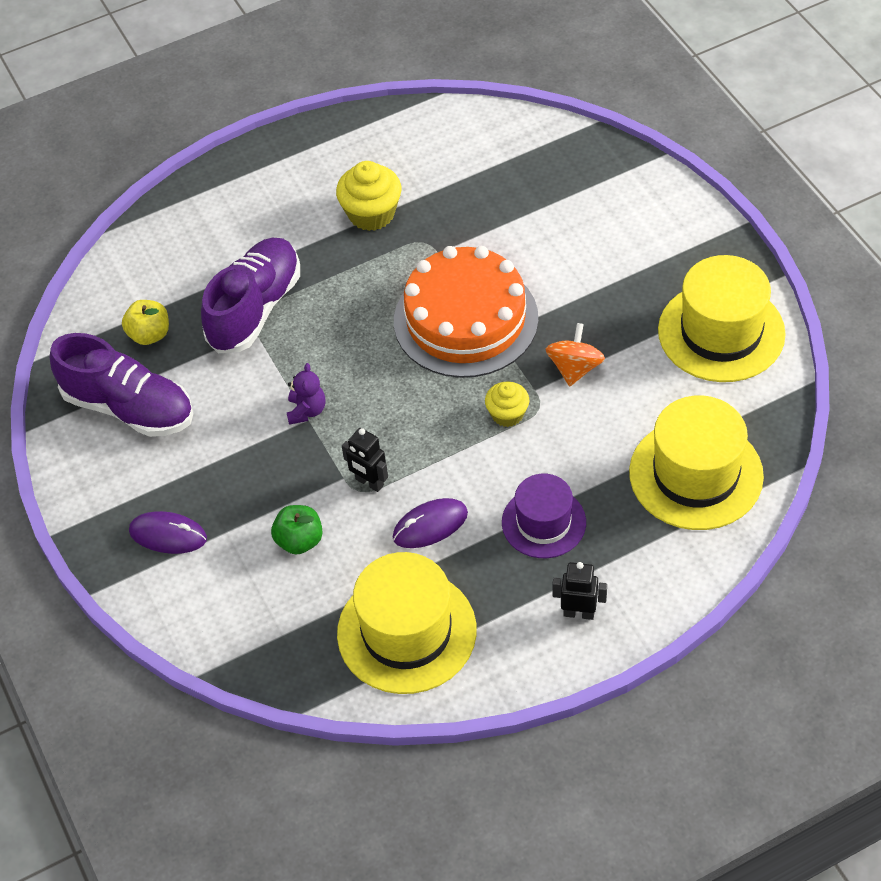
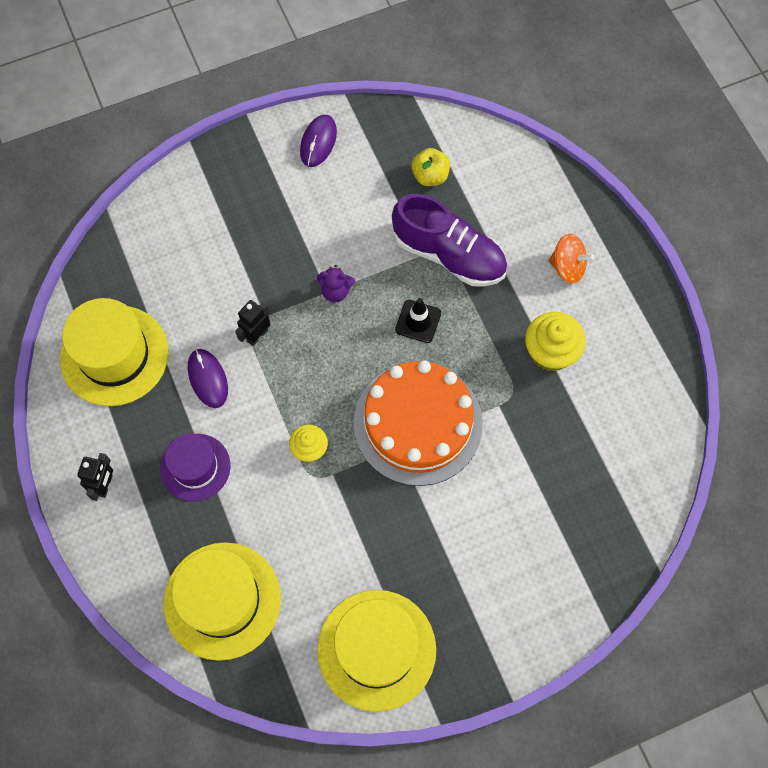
camera: 90 degrees right, 15 degrees up
(129, 407) = (357, 163): purple shoe -> none
(168, 535) = (232, 191): purple mouse -> purple mouse (318, 142)
(299, 541) = (210, 282): green apple -> none
(341, 330) = (418, 321): none -> black traffic cone
(574, 368) = (351, 511): orange spinning top -> orange spinning top (567, 267)

